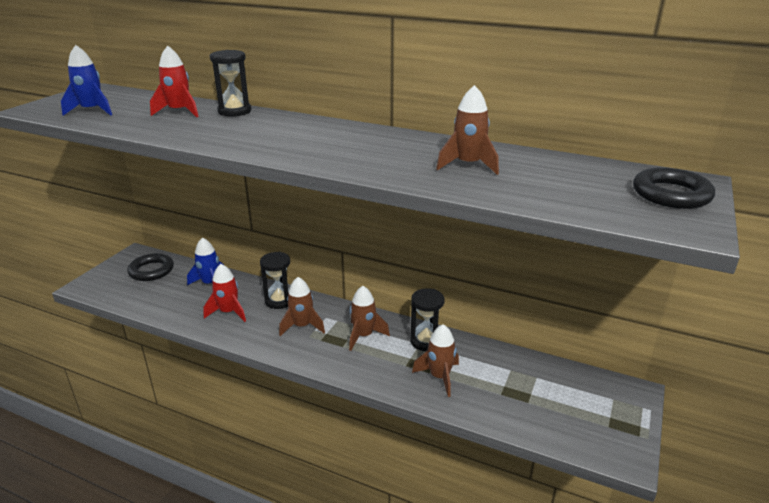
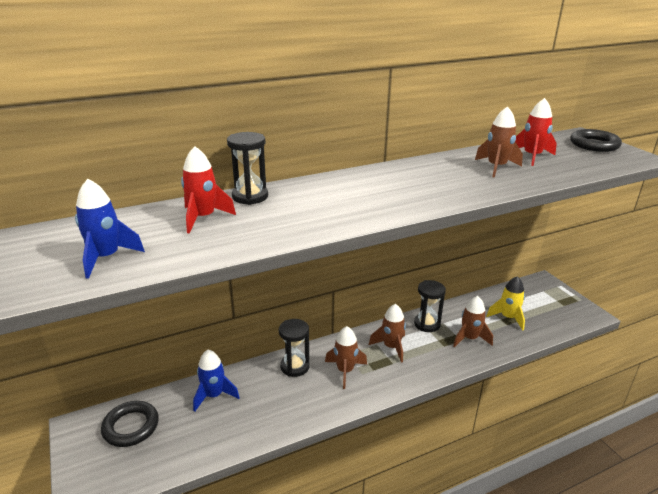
camera: 50 degrees left, 0 degrees up
(228, 312) = (275, 403): red rocket -> red rocket (532, 156)
(514, 390) = (508, 317): none -> yellow rocket

